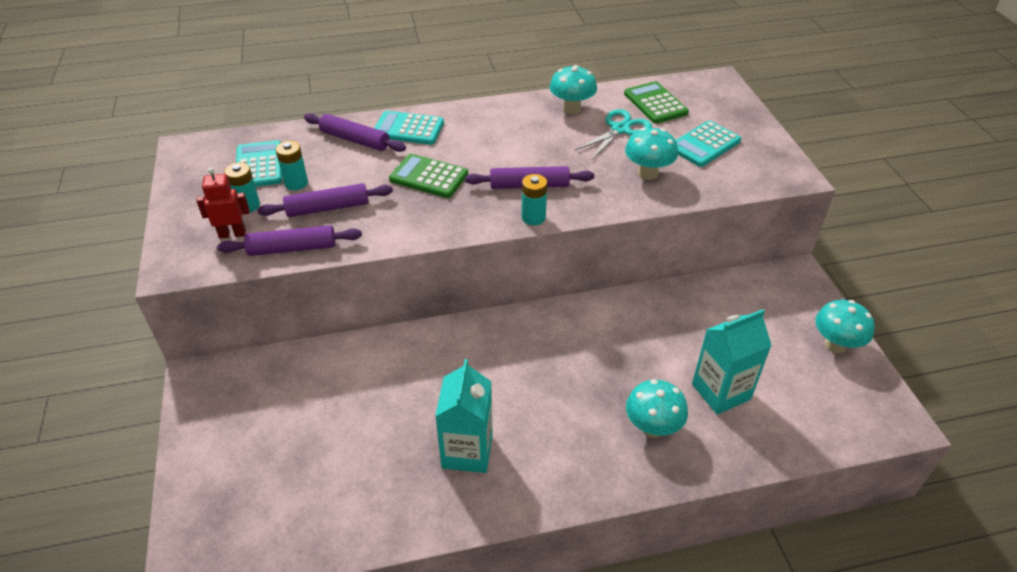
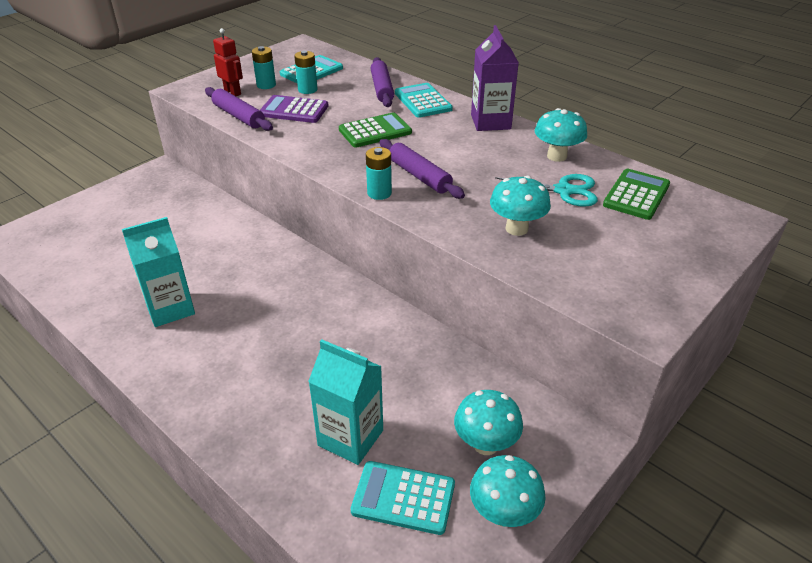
camera: 55 degrees right, 5 degrees down
(328, 208) = (294, 110): purple rolling pin -> purple calculator
(429, 177) = (375, 131): green calculator -> green calculator turned 75 degrees clockwise
(486, 112) = (490, 122): none -> purple carton
(652, 427) = (268, 405): turquoise mushroom -> turquoise mushroom (485, 444)
(704, 145) = (612, 246): turquoise calculator -> turquoise calculator (403, 498)

